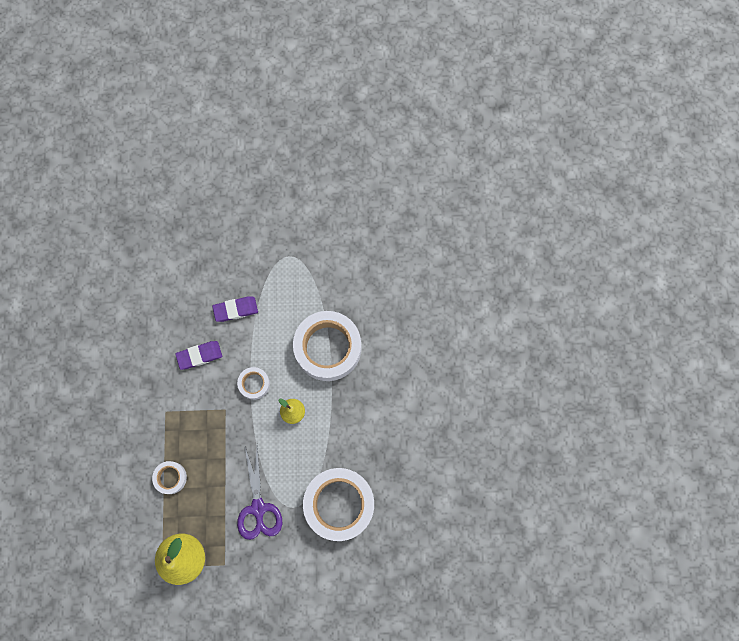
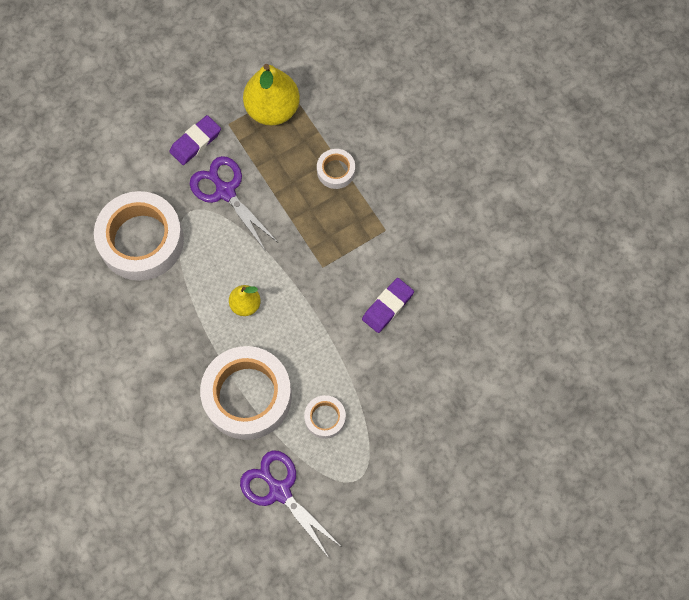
camera: 150 degrees right, 5 degrees down
(235, 309) = (380, 379): purple eraser -> purple eraser (195, 142)
(254, 384) = (307, 310): white tape -> white tape (325, 418)
(342, 276) = (280, 491): none -> purple scissors

